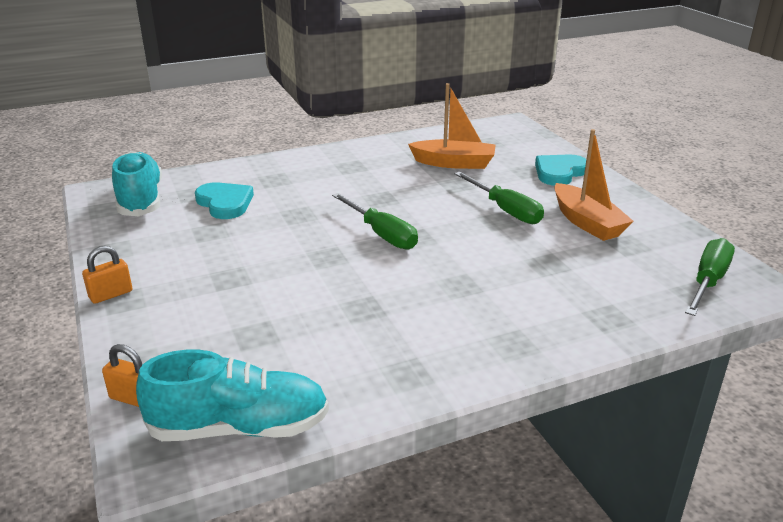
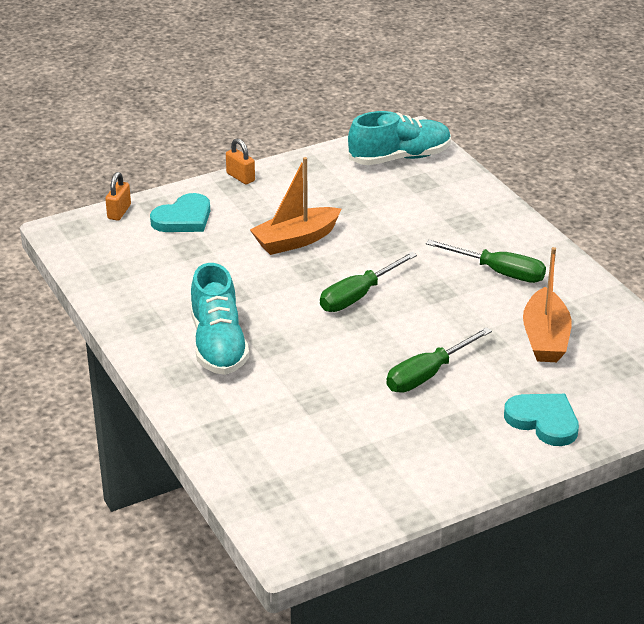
camera: 85 degrees right, 5 degrees up
(225, 203) = (403, 202): turquoise heart -> turquoise heart (183, 218)
(239, 427) = (89, 255): turquoise shoe -> turquoise shoe (218, 345)
(587, 222) = (410, 432): orange boat -> orange boat (296, 240)
(707, 281) = (293, 505): green screwdriver -> green screwdriver (498, 272)

